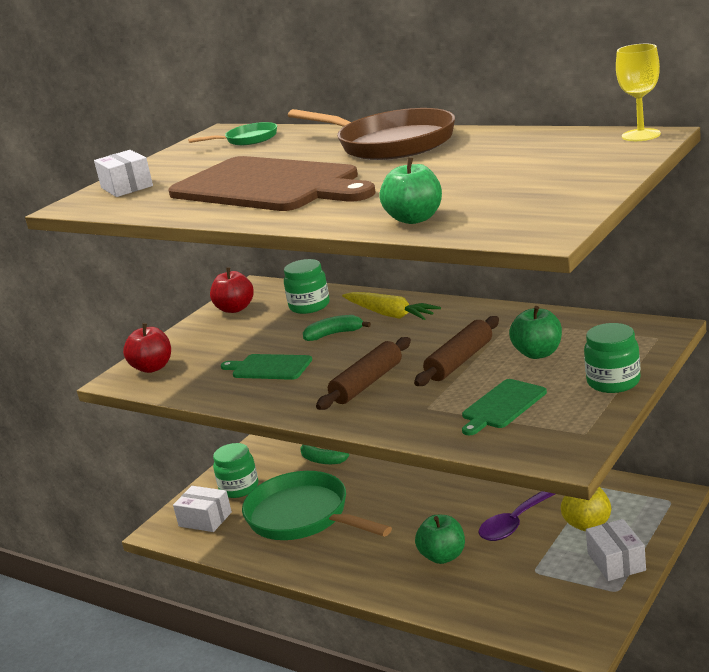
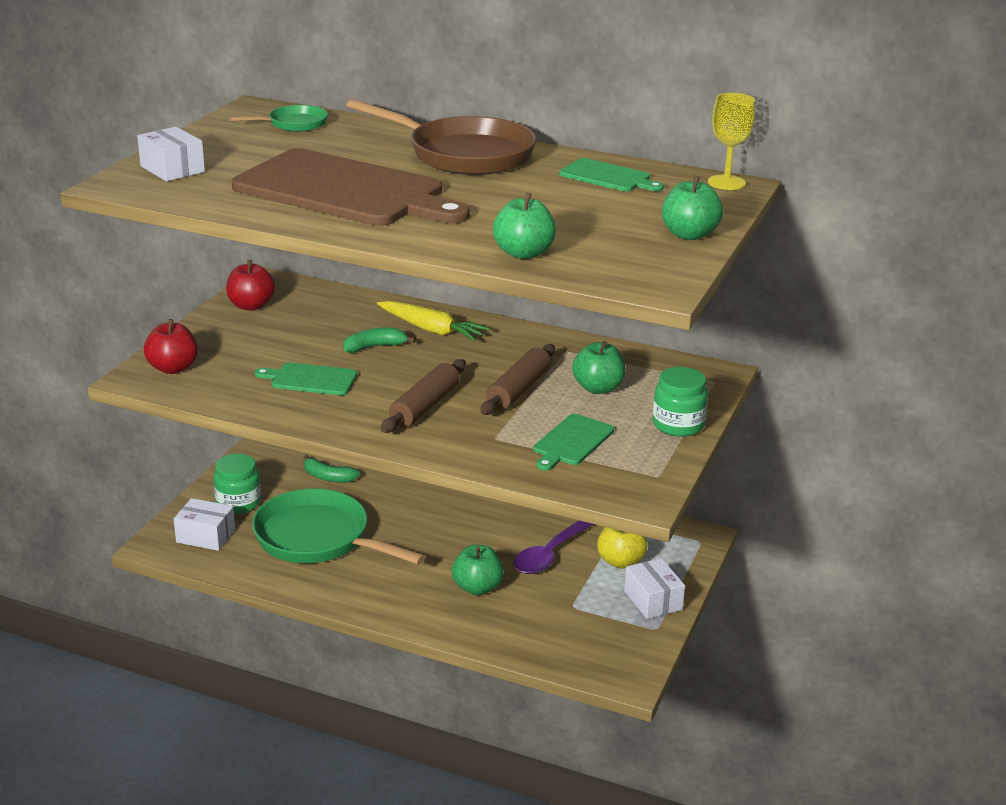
camera: 15 degrees left, 5 degrees up
(309, 306) = (338, 311): green jar -> none
(522, 145) = (608, 177): none -> green cutting board
(589, 184) = (689, 234): none -> green apple

